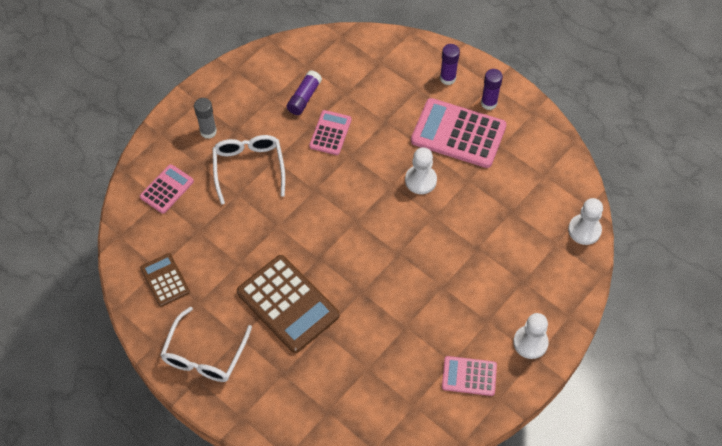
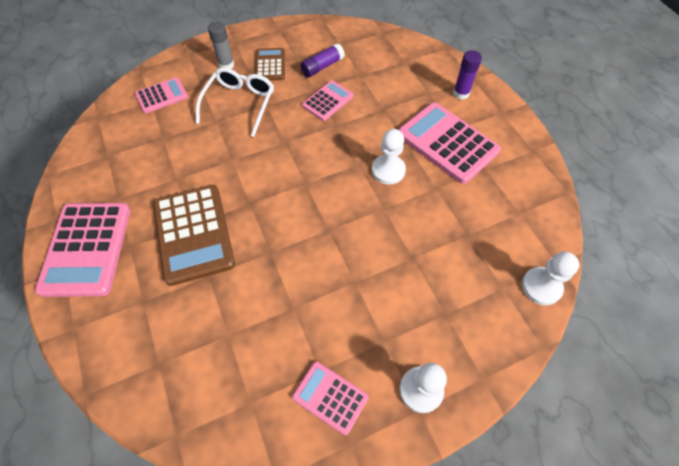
camera: 25 degrees right, 0 degrees up
(165, 280) = (105, 167): brown calculator -> brown calculator (270, 65)
(204, 354) = (87, 249): white glasses -> pink calculator
(489, 103) = (491, 127): purple glue stick -> none

